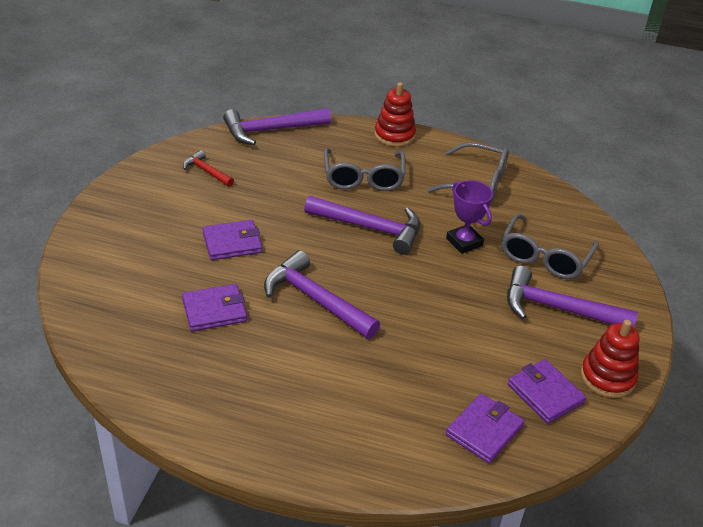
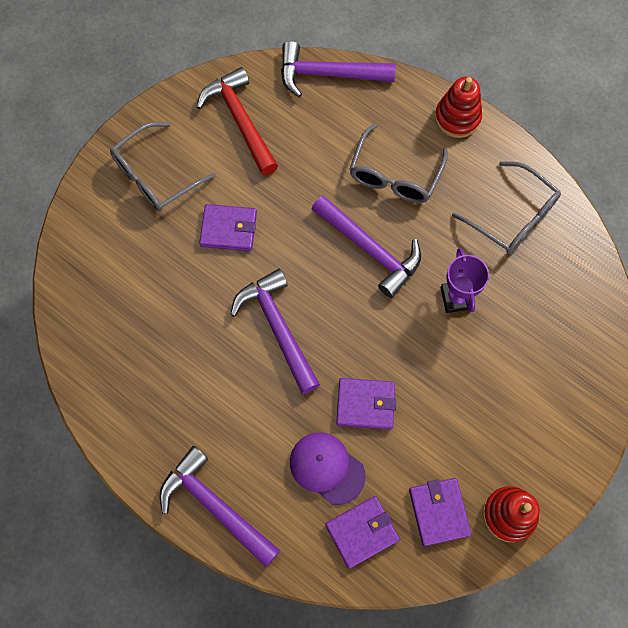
camera: 25 degrees right, 30 degrees up
(206, 171) = (240, 120): red hammer -> red hammer, size x1.87
(214, 310) = (182, 311): purple wallet -> purple wallet (365, 404)
(421, 390) = (327, 468): none -> purple cap
(544, 257) = (529, 344): grey glasses -> grey glasses (155, 176)
(557, 308) = (506, 415): purple hammer -> purple hammer (215, 506)

